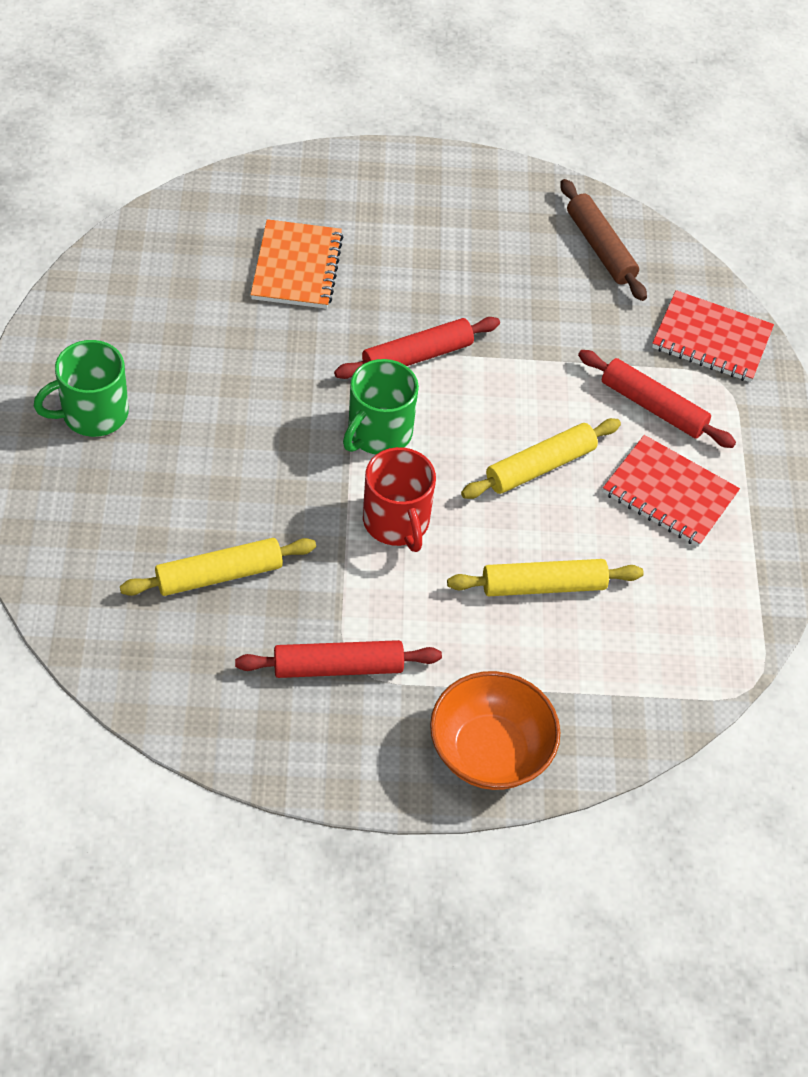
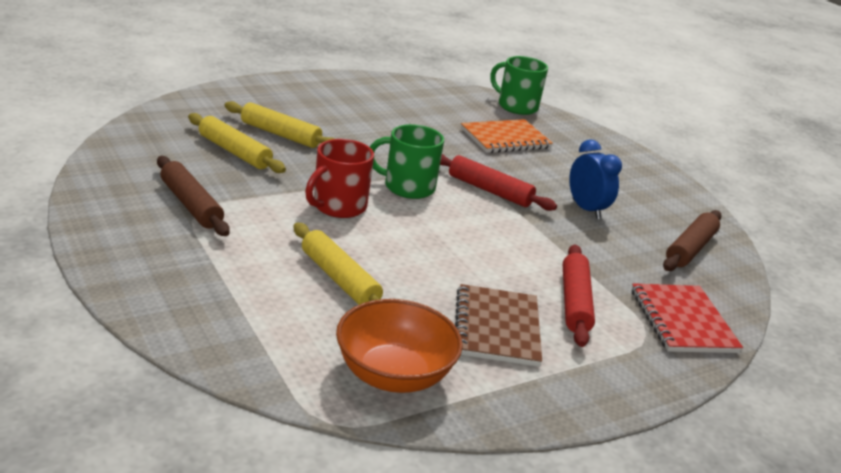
camera: 60 degrees right, 25 degrees down
(93, 413) = (319, 98): green mug -> green mug (516, 106)
(338, 667) = (191, 204): red rolling pin -> brown rolling pin
(490, 751) = (155, 282): orange bowl -> orange bowl (393, 374)
(491, 289) = (586, 209): none -> blue clock
(540, 466) = (452, 257): yellow rolling pin -> yellow rolling pin (280, 134)
(669, 493) = (497, 328): red notebook -> brown notebook

